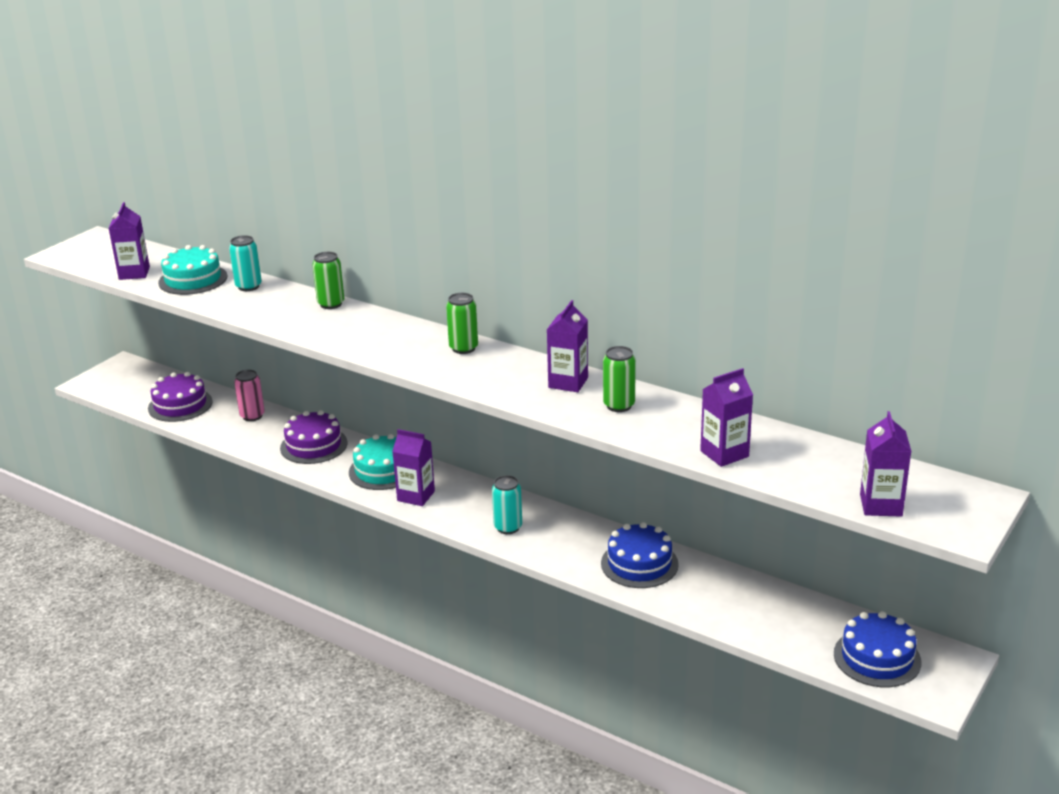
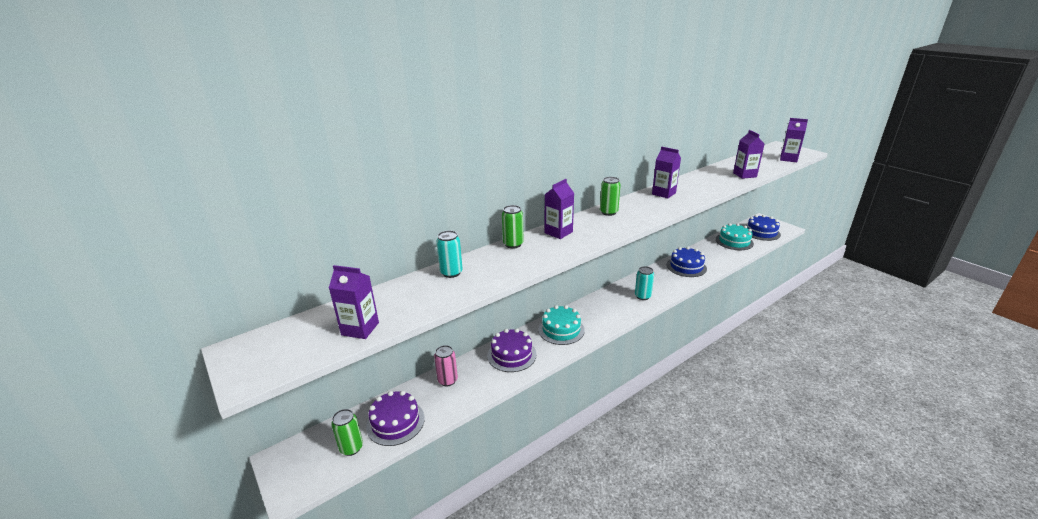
camera: 70 degrees left, 0 degrees up
(193, 279) = (410, 297): turquoise cake -> turquoise cake (734, 241)
(416, 496) = (597, 322): purple carton -> purple carton (558, 232)
(619, 405) = (693, 187): green can -> green can (351, 448)

